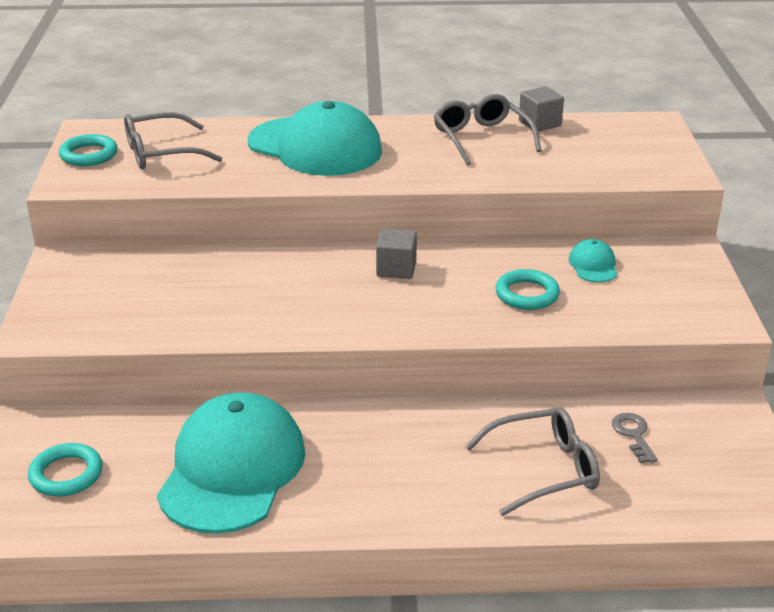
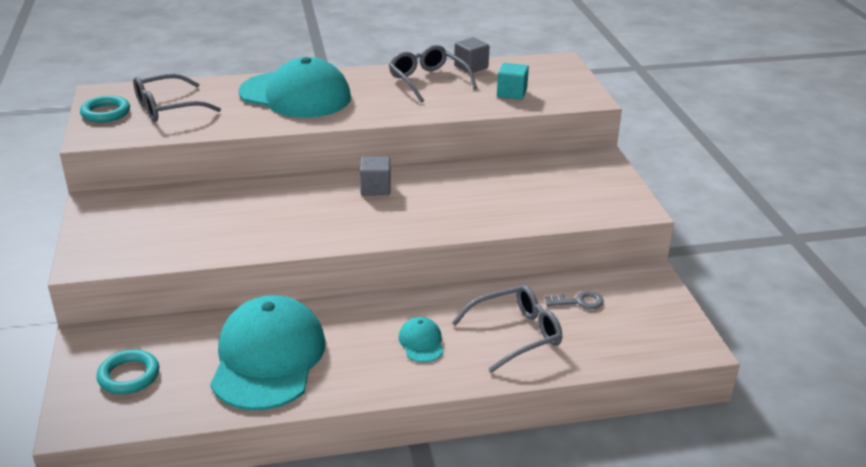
camera: 10 degrees left, 0 degrees up
(527, 294) = (482, 200): turquoise ring -> none
(584, 160) = (511, 93): none -> turquoise cube
(593, 265) = (529, 174): turquoise cap -> turquoise cap (421, 342)
(633, 435) = (579, 302): grey key -> grey key turned 105 degrees clockwise

